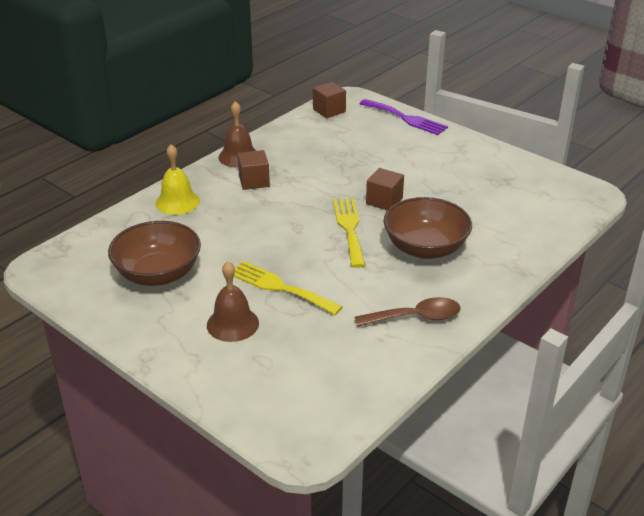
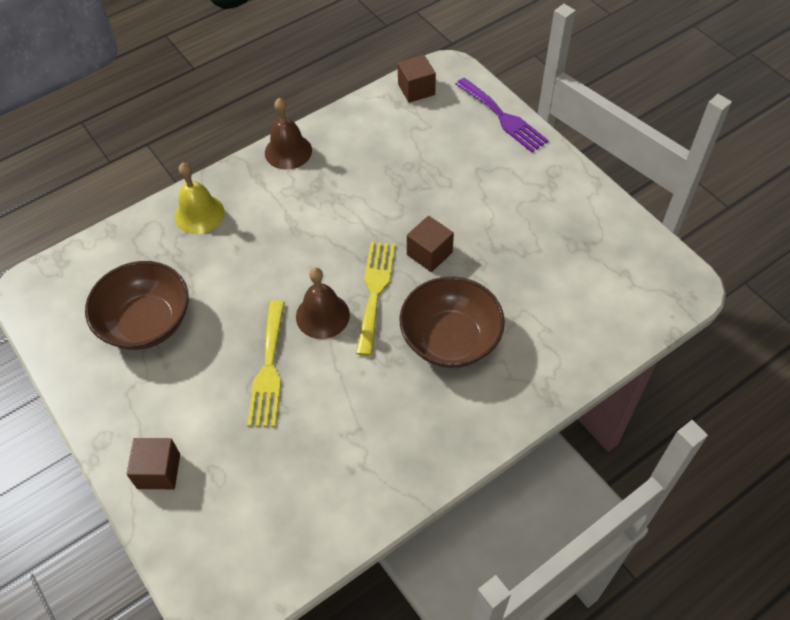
camera: 15 degrees right, 20 degrees up
(232, 324) = (201, 414): brown bell -> brown bell (322, 315)
(254, 181) = (292, 195): brown cube -> brown cube (158, 471)
(280, 287) = (268, 369): yellow fork -> yellow fork turned 135 degrees counterclockwise
(416, 317) = (402, 446): brown spoon -> none

